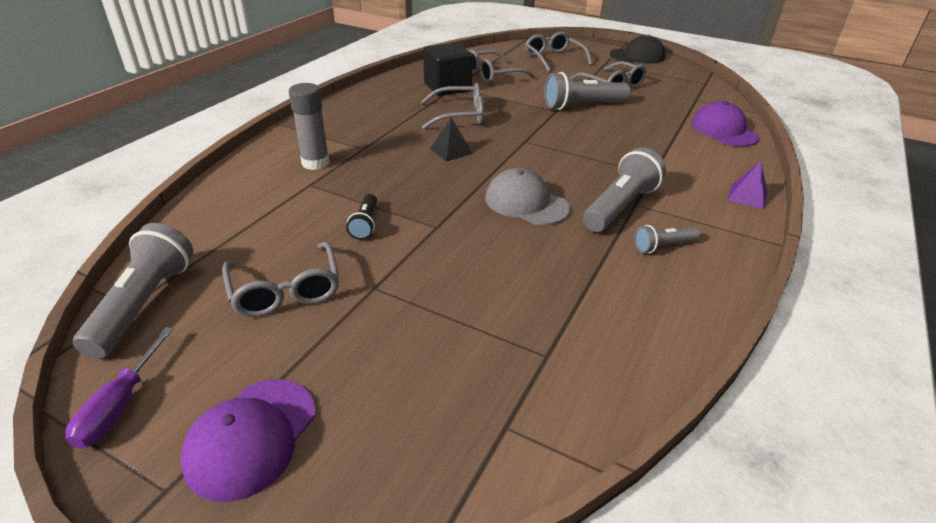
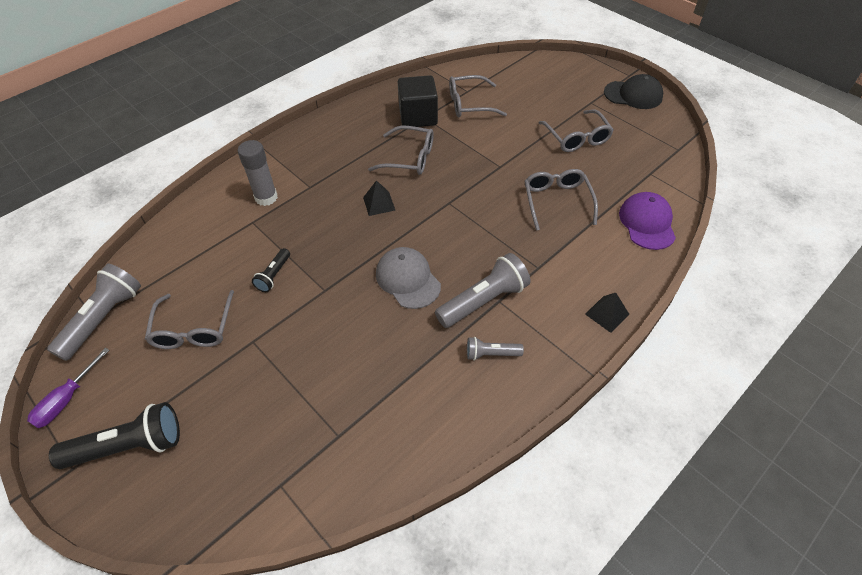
camera: 20 degrees right, 15 degrees up
(251, 437) = (129, 446): purple cap -> black flashlight
(554, 59) = (542, 87): grey glasses -> grey glasses (557, 202)
(582, 106) = (529, 163): grey flashlight -> none
(747, 196) = (607, 314): purple pyramid -> black pyramid

